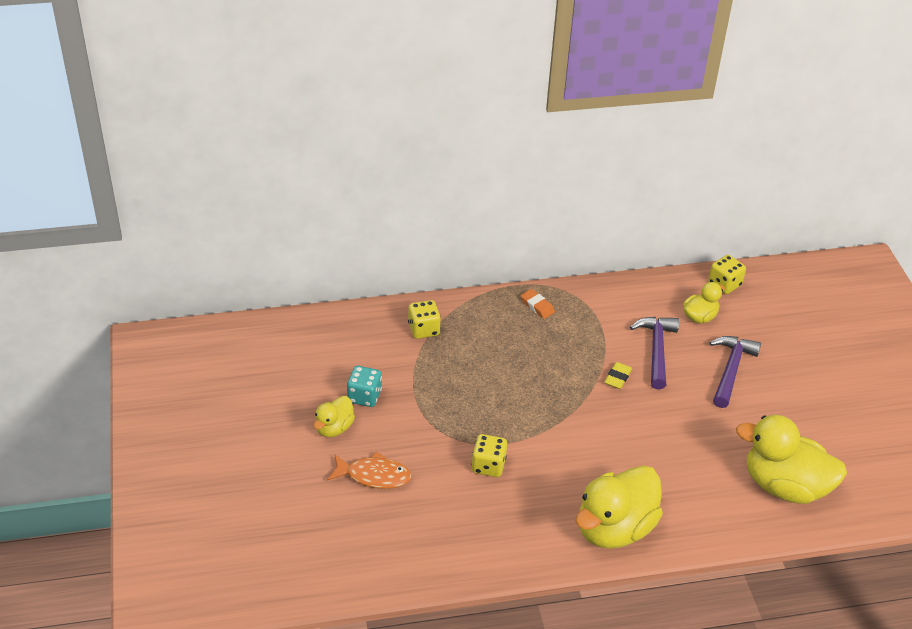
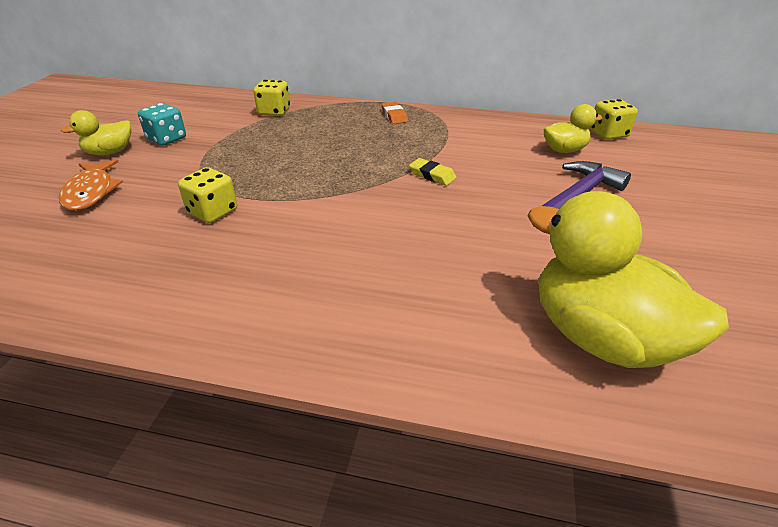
camera: 25 degrees right, 5 degrees down
(374, 476) = (91, 192): orange fish -> orange fish turned 45 degrees clockwise
(614, 528) = (293, 316): yellow duck -> none
(617, 377) = (432, 175): yellow eraser -> yellow eraser turned 75 degrees clockwise
(656, 350) = (495, 164): purple hammer -> none

